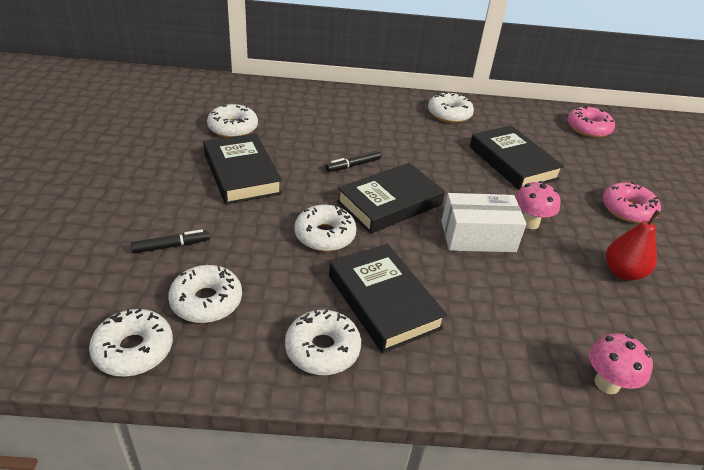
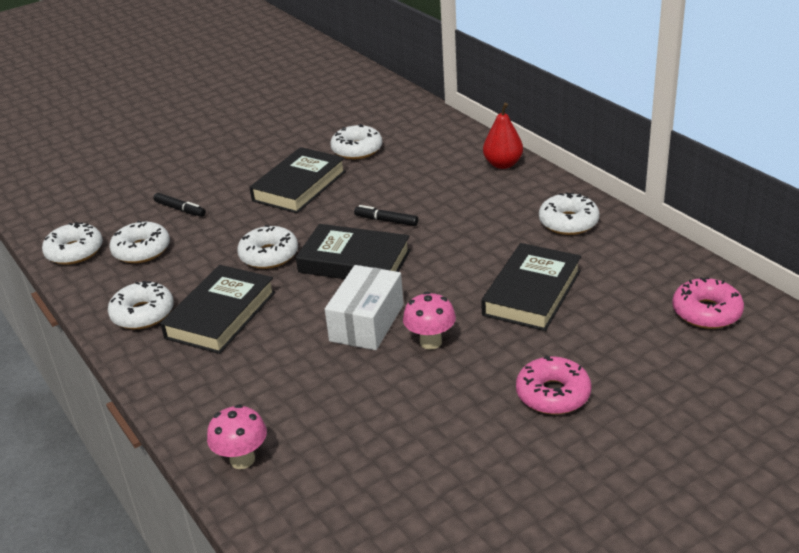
camera: 60 degrees right, 5 degrees down
(478, 236) = (367, 322): white box -> white box turned 60 degrees clockwise
(623, 272) = (422, 424): red pear -> red pear (503, 164)

